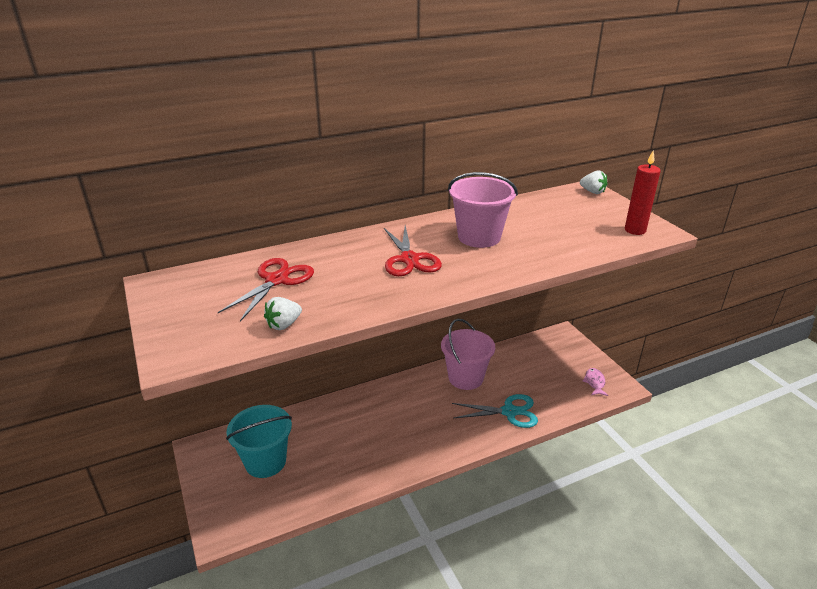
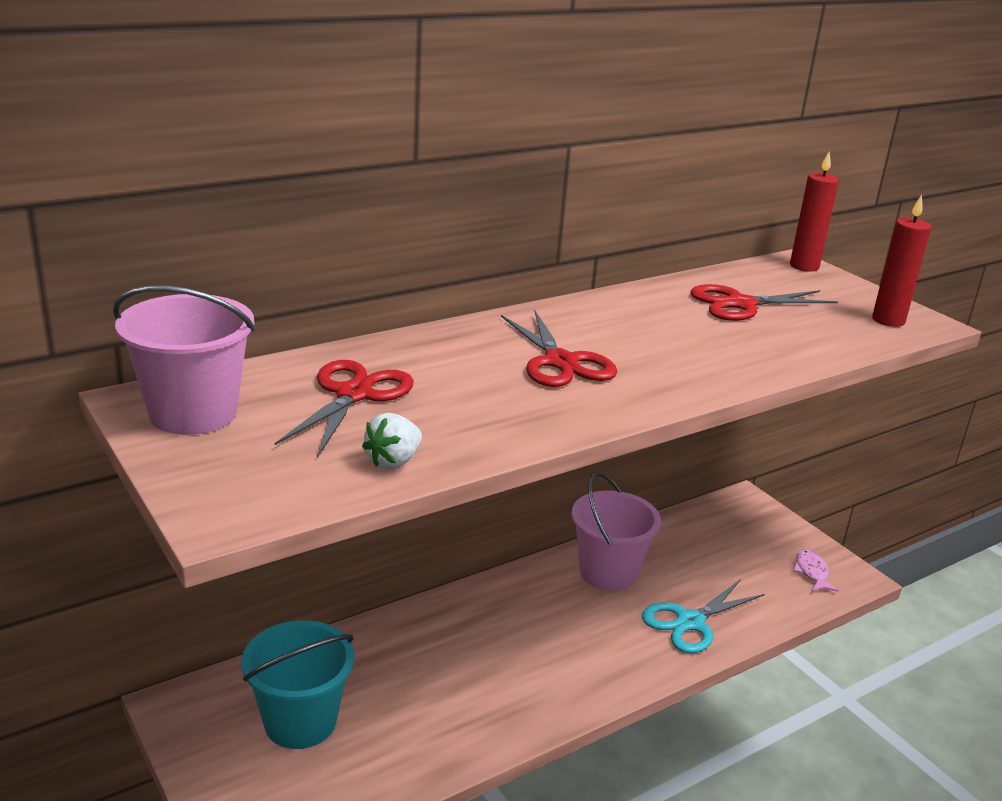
camera: 10 degrees left, 5 degrees down
(479, 237) = (657, 330): pink bucket -> pink bucket (193, 413)
(509, 412) = (690, 622): turquoise scissors -> turquoise scissors turned 150 degrees clockwise
(540, 219) = (741, 304): none -> red scissors
(592, 192) = (804, 266): white strawberry -> red candle

